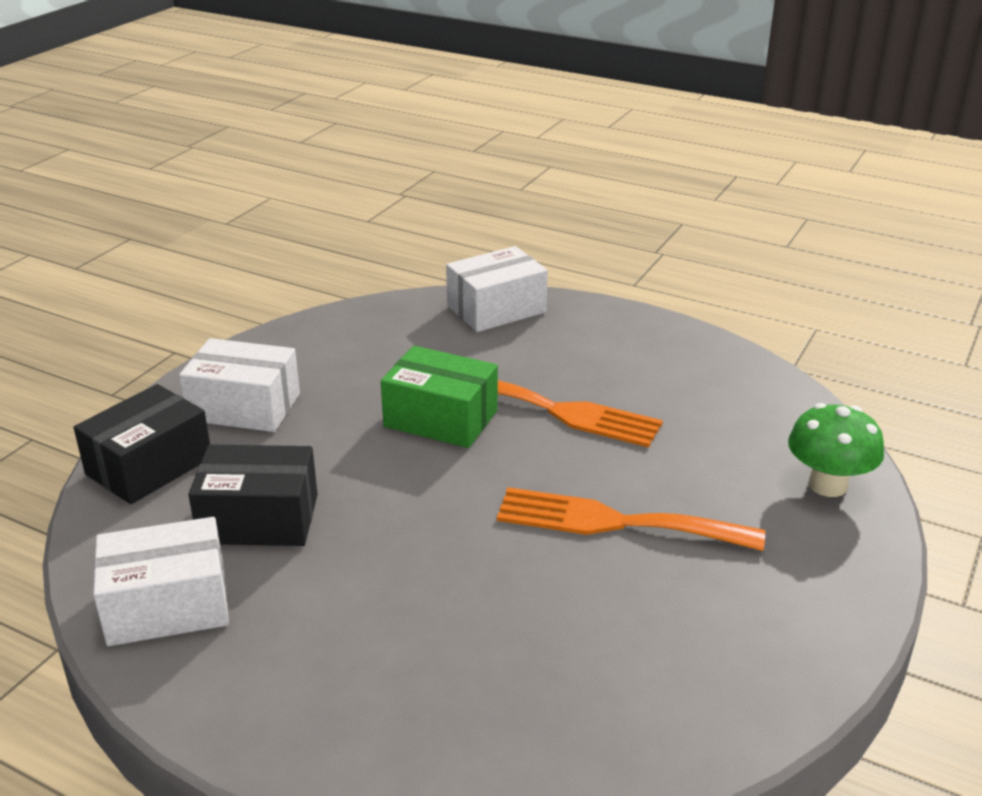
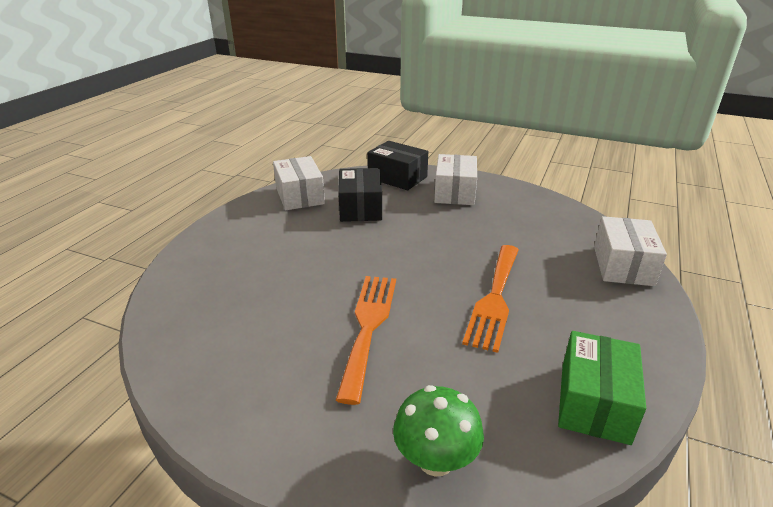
camera: 85 degrees right, 0 degrees up
(441, 418) = (466, 252): green box -> green box (594, 402)
(496, 309) = (623, 265): white box -> white box turned 45 degrees clockwise

